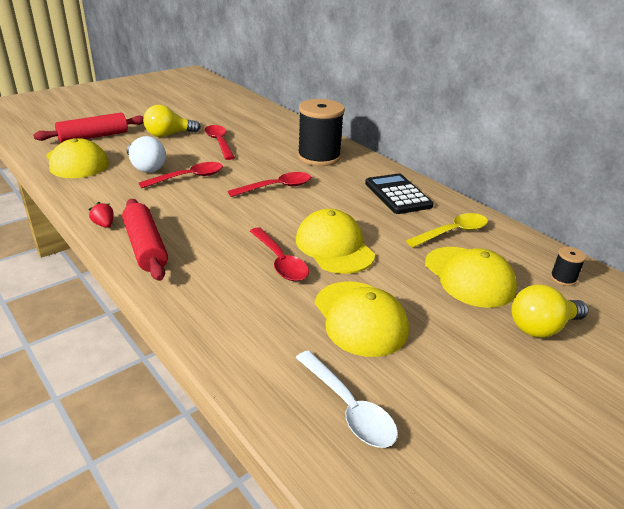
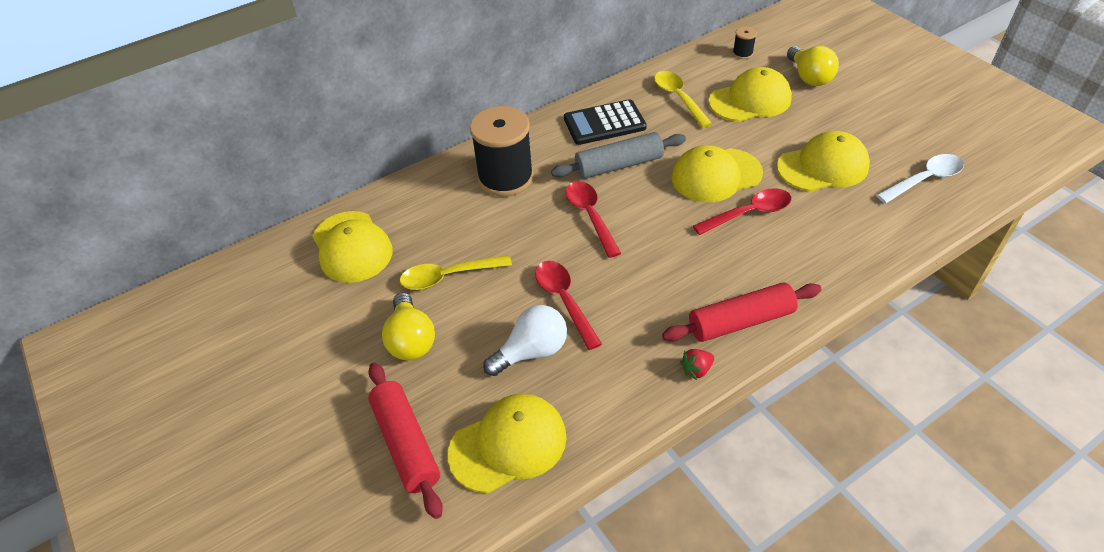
camera: 80 degrees left, 15 degrees up
(219, 142) = (448, 276): red spoon -> yellow spoon
(249, 117) = (352, 247): none -> yellow cap
(341, 200) = (619, 165): none -> grey rolling pin

